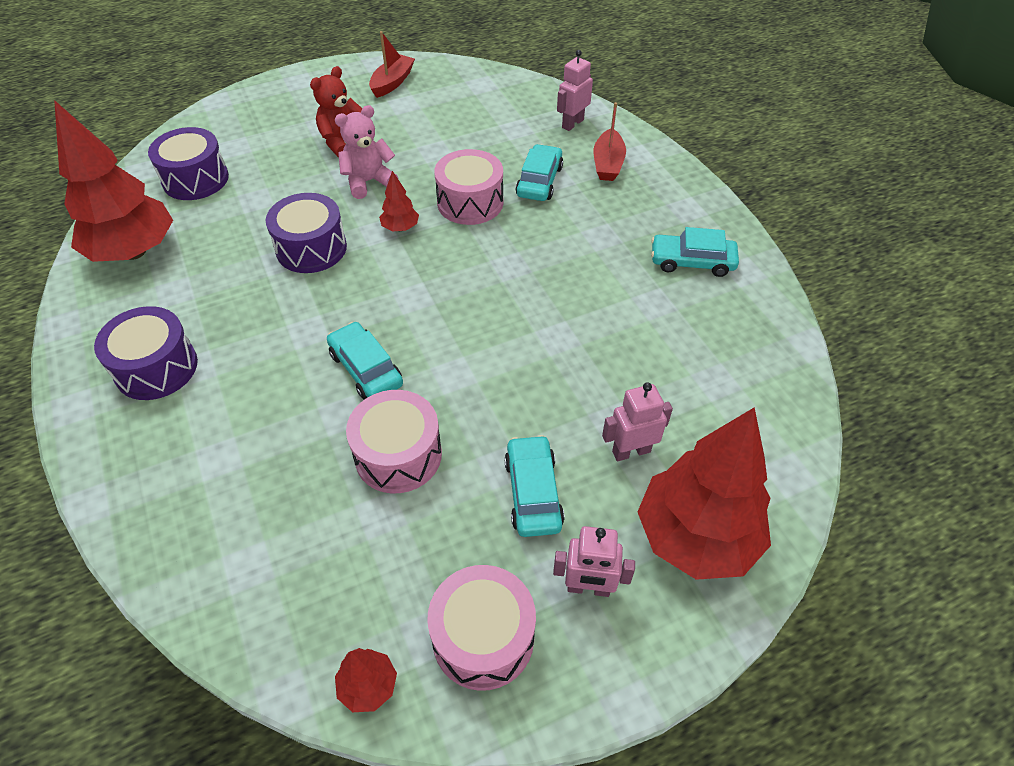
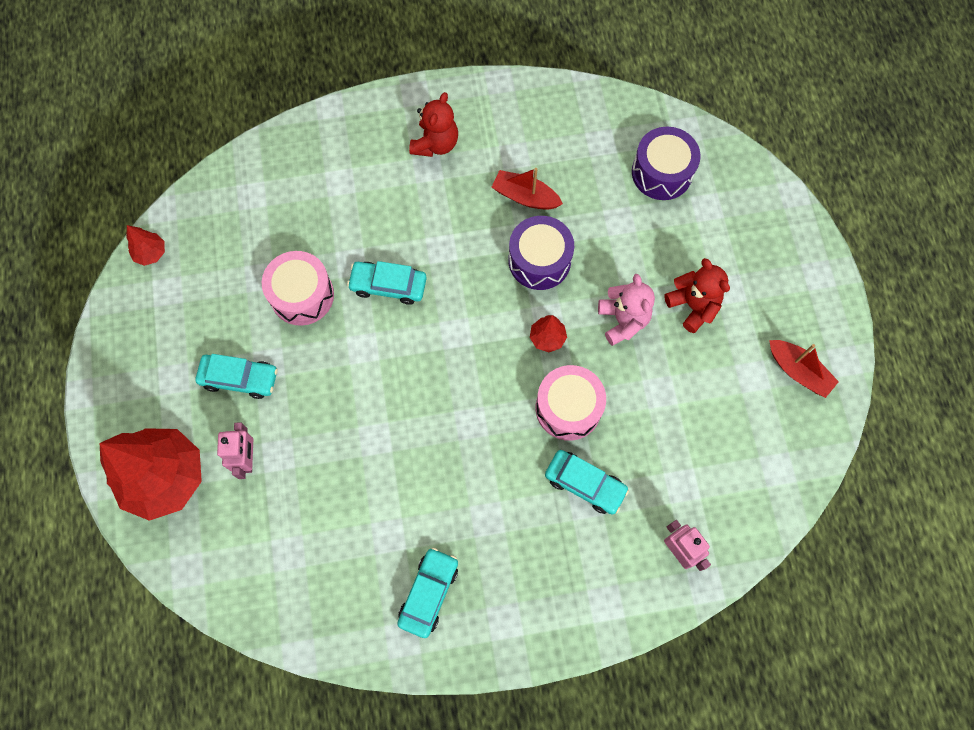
camera: 105 degrees right, 20 degrees up
(134, 251) = (571, 126): red tree -> none
(156, 368) = (435, 144): purple drum -> red teddy bear
(366, 369) = (388, 285): turquoise car -> turquoise car turned 150 degrees counterclockwise
(483, 637) = (153, 321): pink drum -> none
(588, 588) = (159, 393): pink robot -> none
(608, 164) = (597, 565): red boat -> red boat (525, 196)

